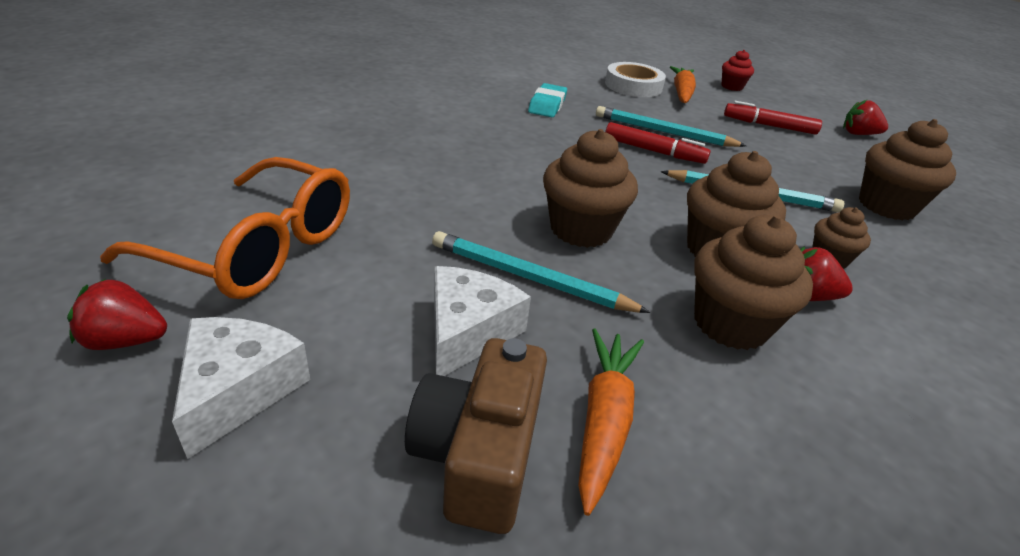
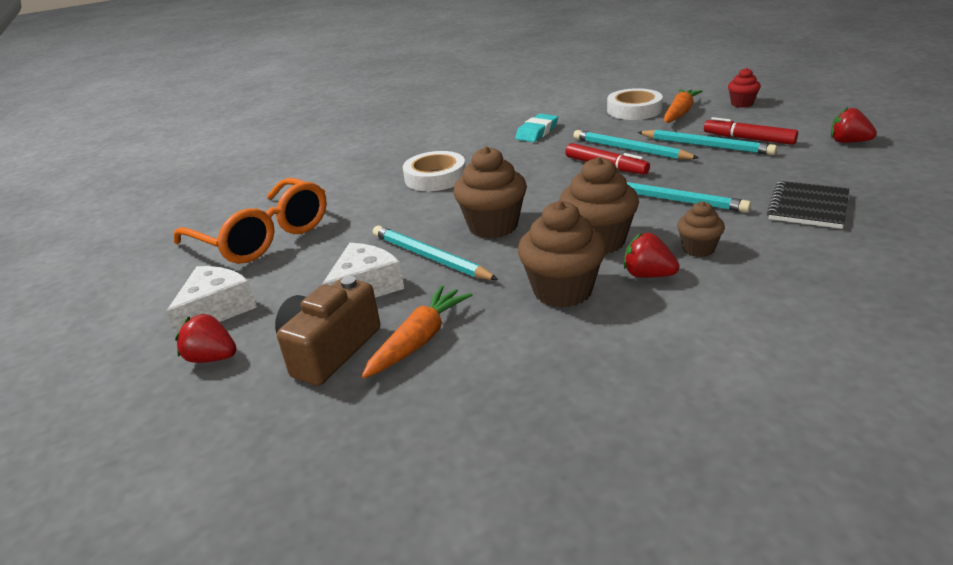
camera: 25 degrees right, 5 degrees down
(125, 340) = (171, 283): red strawberry -> red strawberry (212, 358)
(462, 159) = (435, 177): none -> white tape
(735, 131) = (706, 146): none -> turquoise pencil
(886, 206) = (808, 207): brown cupcake -> black notebook

